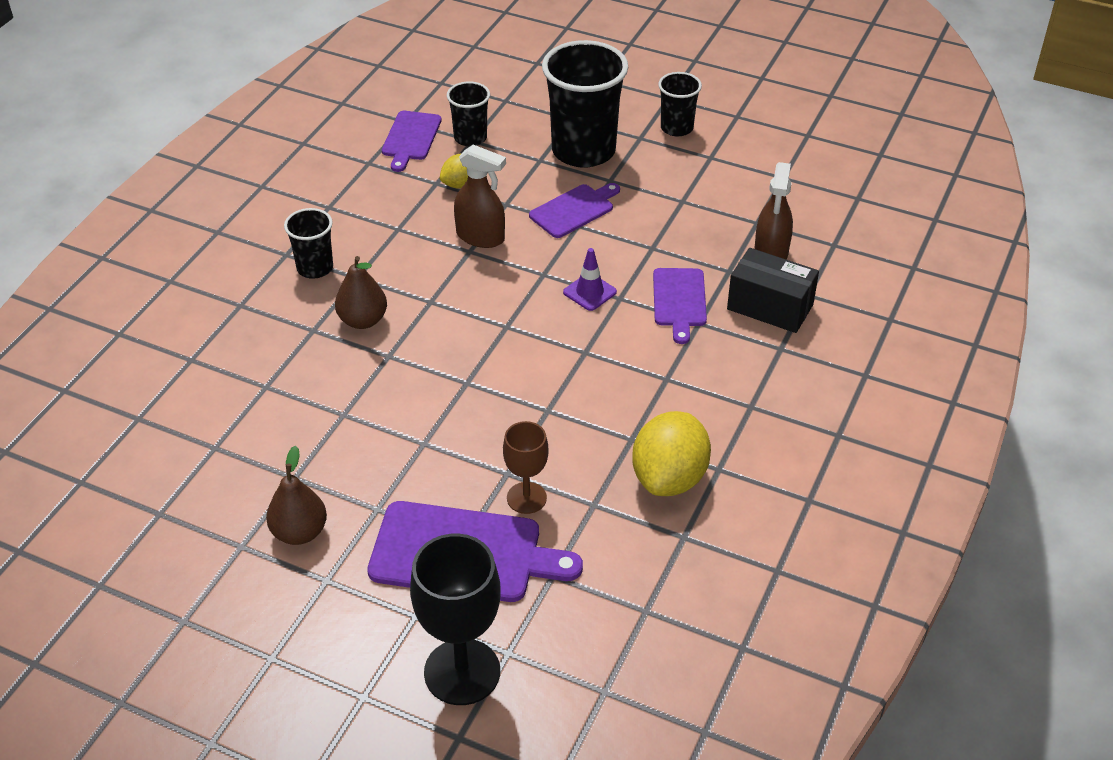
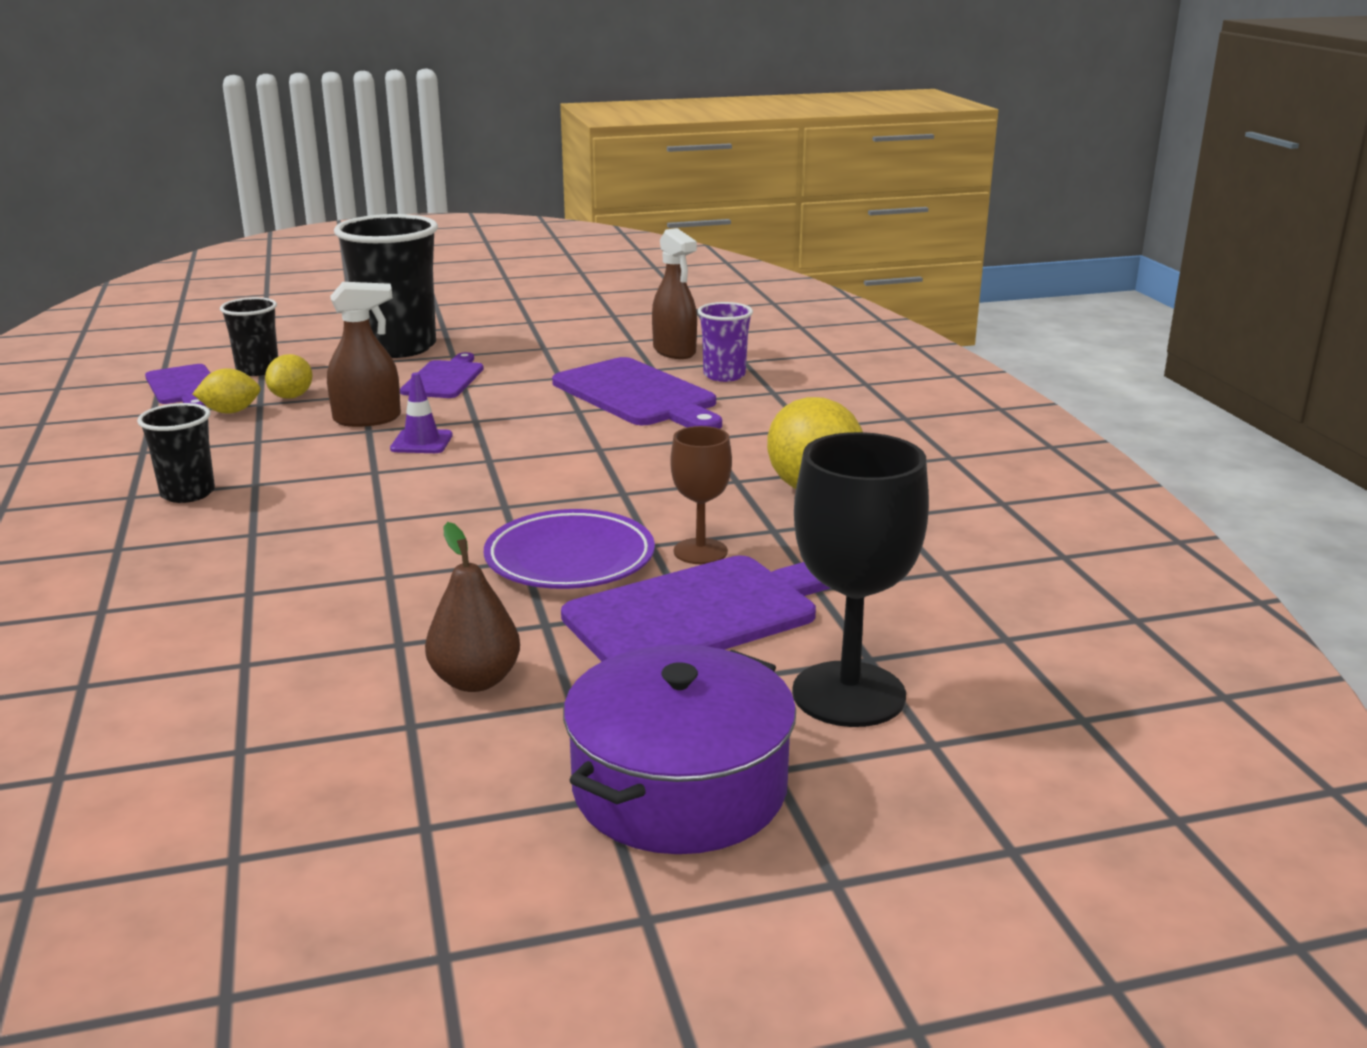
camera: 40 degrees left, 20 degrees down
(308, 676) = (679, 787): none -> purple pot
(363, 320) = (309, 507): brown pear -> none
(411, 185) = (230, 412): none -> yellow lemon
(448, 458) = (570, 559): none -> purple plate
(590, 292) = (542, 416): purple traffic cone -> purple traffic cone (421, 442)
(676, 128) = (471, 316): black cup -> none
(679, 301) = (638, 395): purple cutting board -> purple cutting board, size x1.66
(770, 307) = (724, 375): black box -> purple cup

